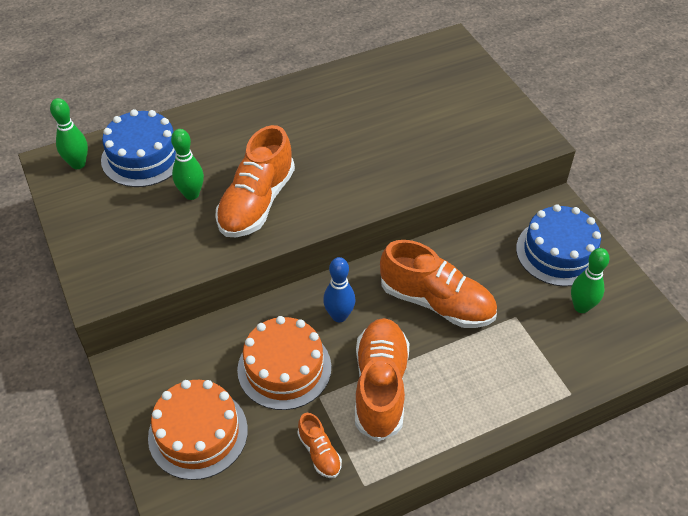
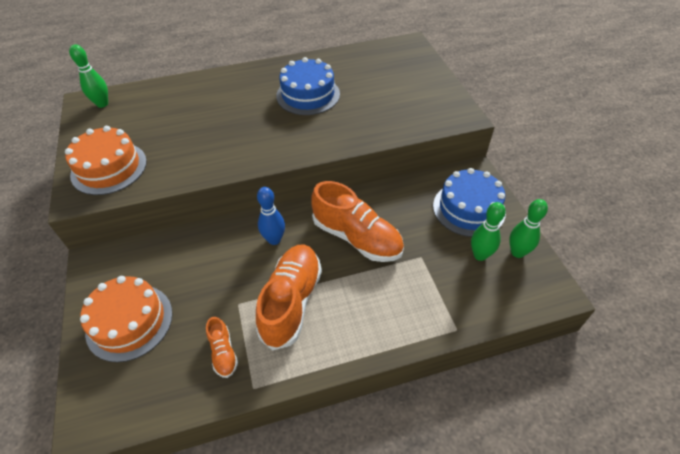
camera: 10 degrees right, 0 degrees up
(143, 157) = (151, 103): blue cake -> blue cake (308, 95)
(191, 194) = (177, 132): green bowling pin -> green bowling pin (517, 252)
(256, 202) = (224, 143): orange shoe -> none
(284, 368) = (217, 276): orange cake -> orange cake (109, 168)

